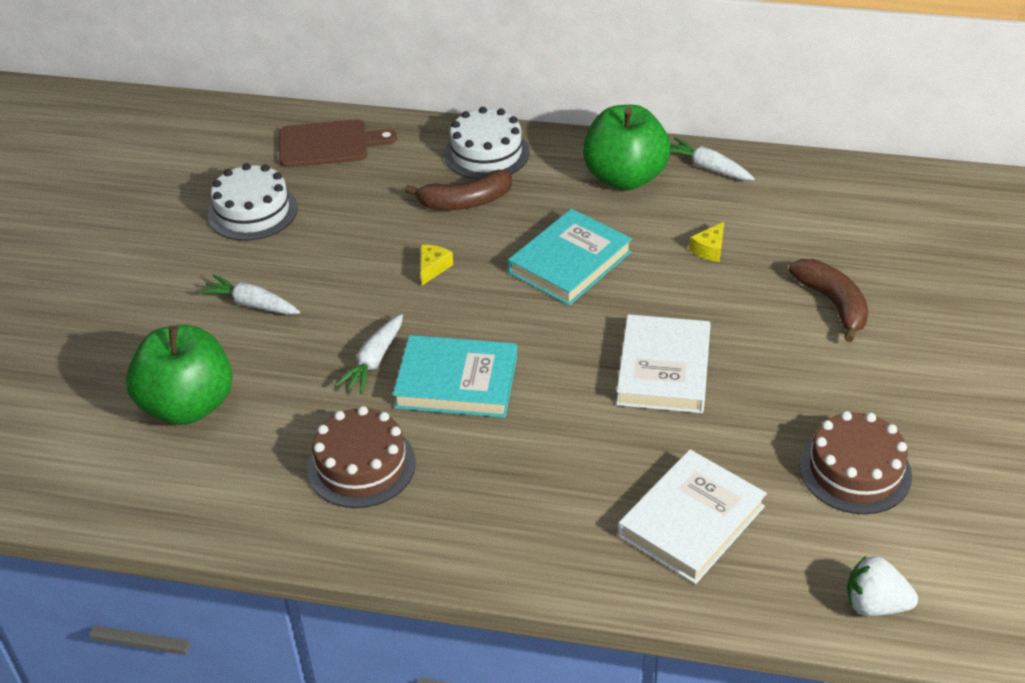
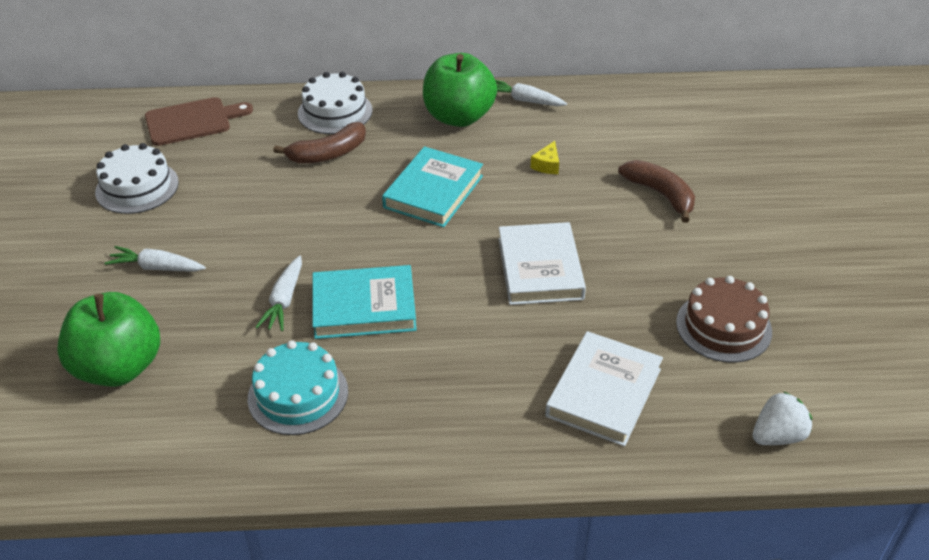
camera: 15 degrees left, 0 degrees up
(361, 465) = (298, 394): brown cake -> turquoise cake
(433, 268) = (315, 213): yellow cheese -> none
(875, 605) = (777, 436): white strawberry -> white strawberry turned 150 degrees clockwise

